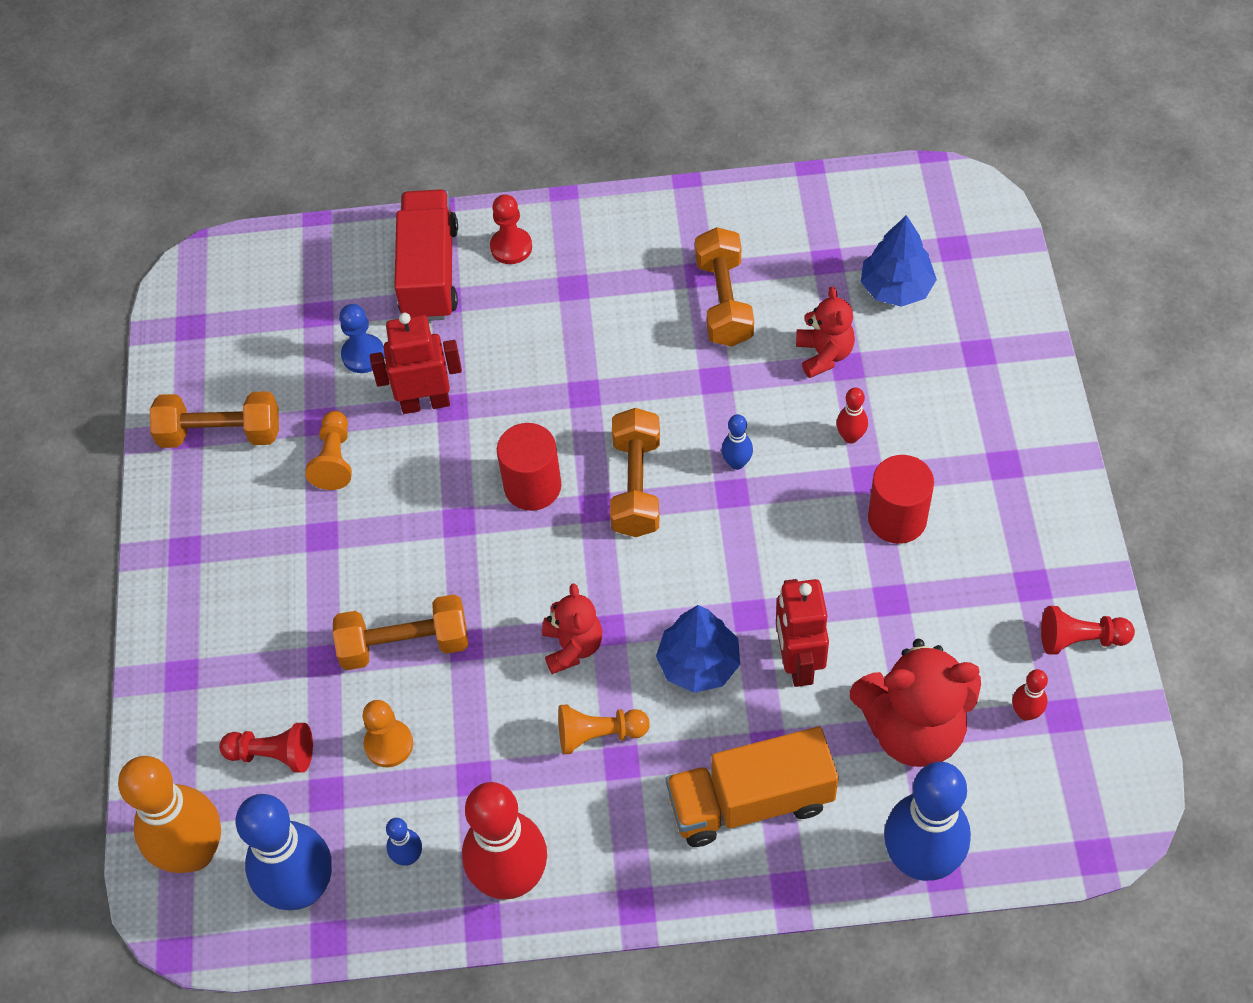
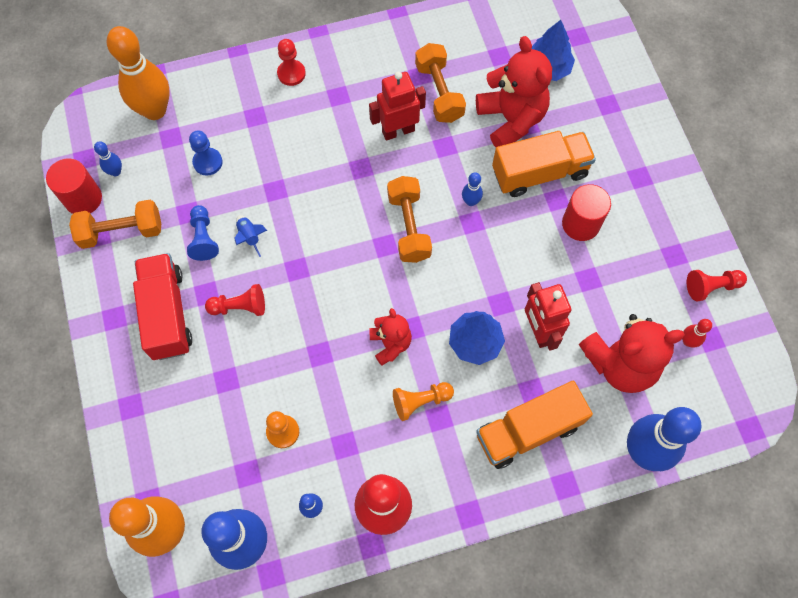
camera: 15 degrees left, 10 degrees up
(230, 350) = (116, 172): none -> blue bowling pin
(273, 754) = (206, 452): red pawn -> red pawn (240, 307)
(304, 273) = (155, 110): none -> orange bowling pin
(334, 459) = (203, 238): orange pawn -> blue pawn
(401, 467) = (249, 237): none -> blue rocket
(404, 644) = (278, 360): orange dumbbell -> none
(425, 402) = (257, 189): red robot -> red robot (398, 131)
(429, 272) = (240, 98): red truck -> red truck (167, 314)
(532, 486) = (340, 237): red cylinder -> red cylinder (83, 199)
(824, 354) = (511, 119): red teddy bear -> red teddy bear, size x1.78
(850, 437) = (539, 173): red bowling pin -> orange truck

